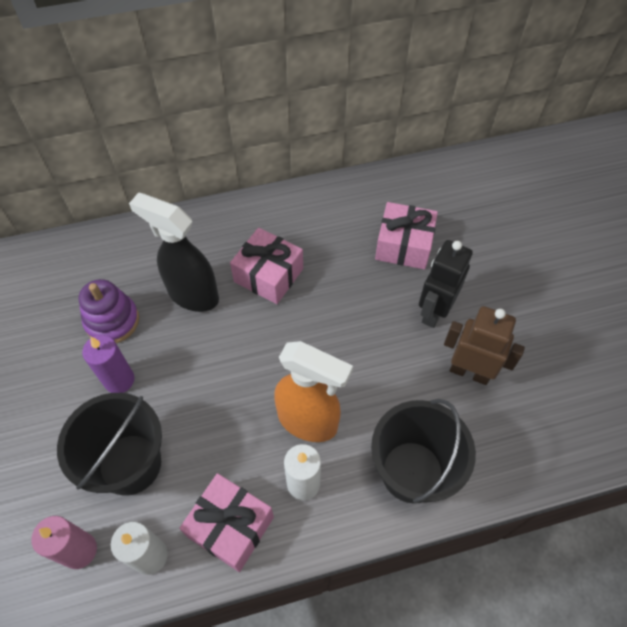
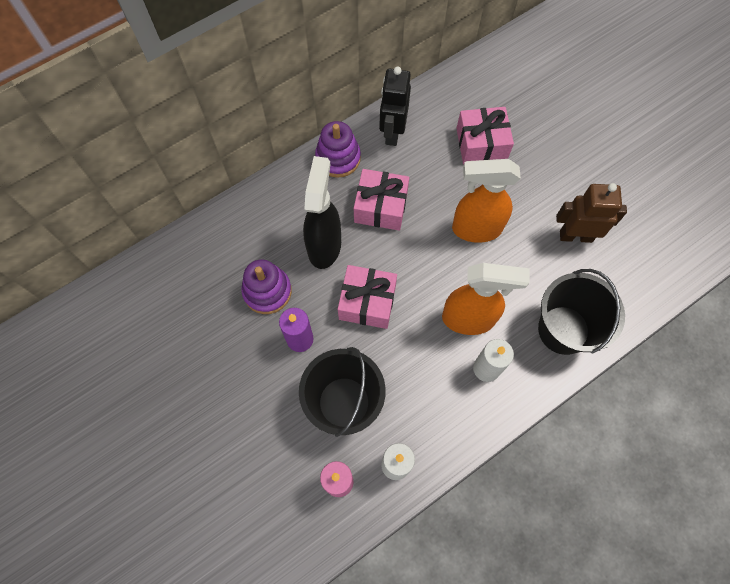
camera: 20 degrees left, 10 degrees up
(192, 295) = (324, 245): black spray bottle -> black spray bottle turned 90 degrees clockwise
(230, 526) = (446, 421): pink gift -> pink gift (367, 302)
(248, 216) = (338, 158): none -> purple stacking toy
(359, 328) = (475, 229): none -> orange spray bottle
(434, 311) = (529, 194): black robot -> black robot (392, 132)

